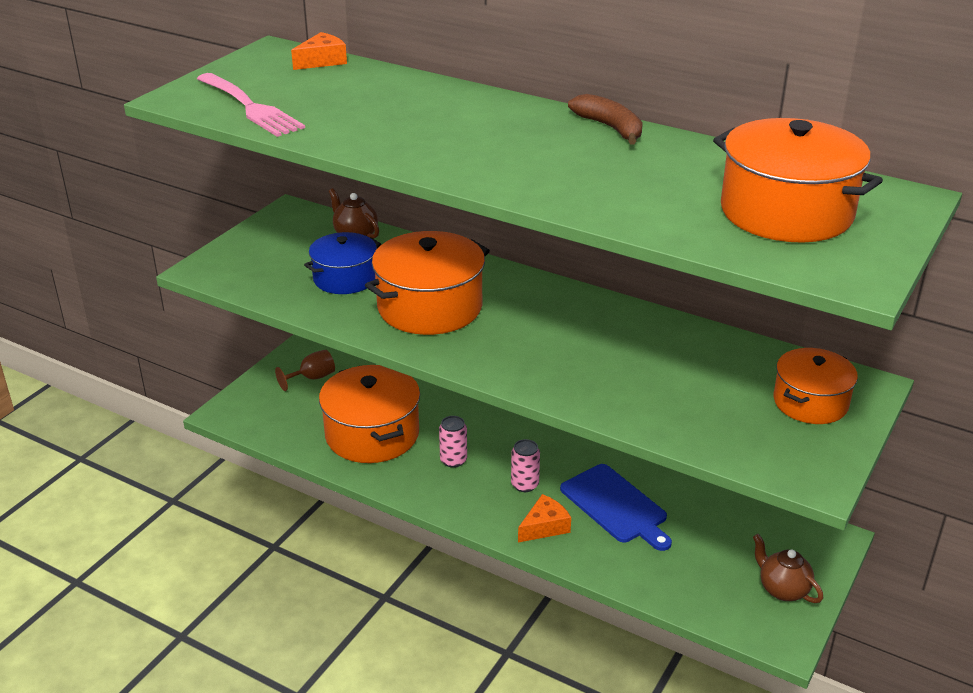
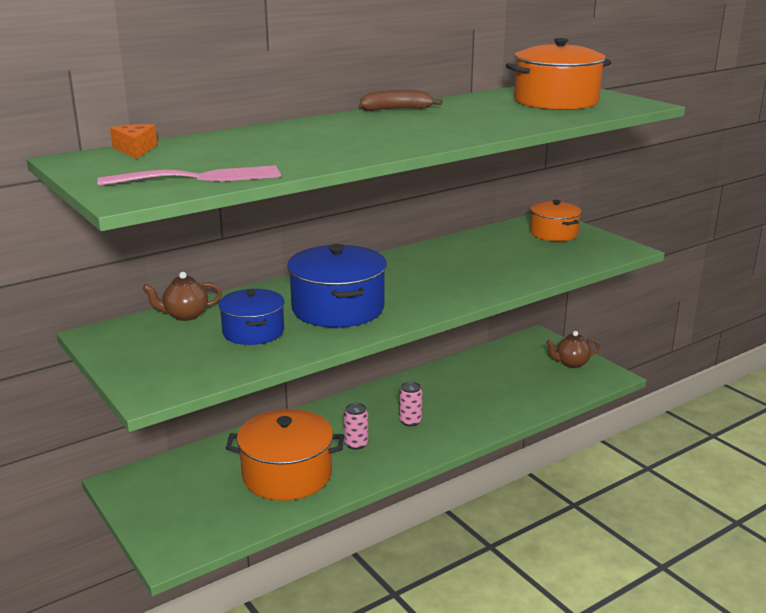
camera: 65 degrees left, 10 degrees down
(312, 378) = (171, 489): brown goblet -> none
(429, 307) = (337, 309): orange pot -> blue pot
(544, 527) = (461, 425): orange cheese -> none
(616, 506) = (459, 393): blue cutting board -> none

